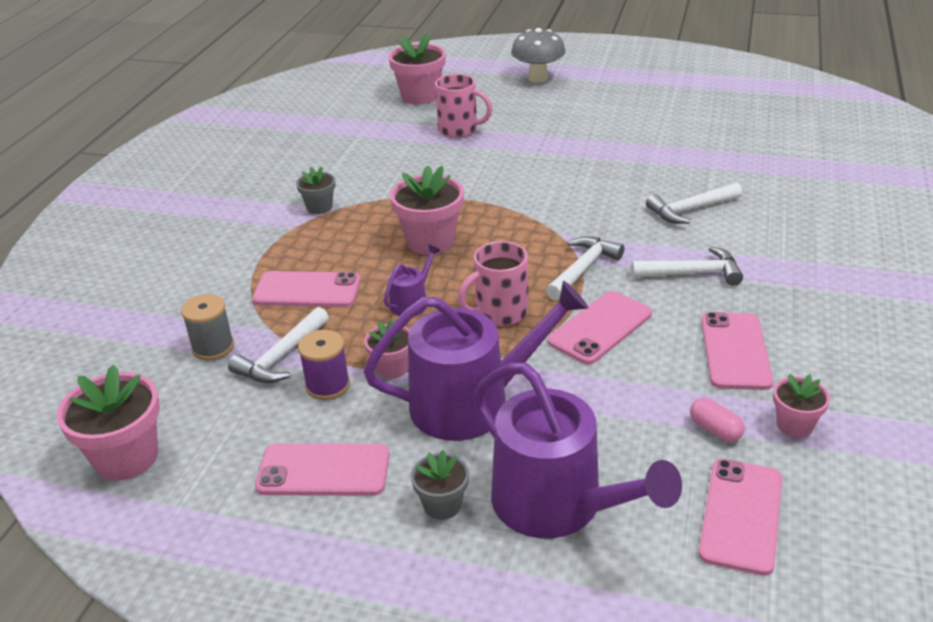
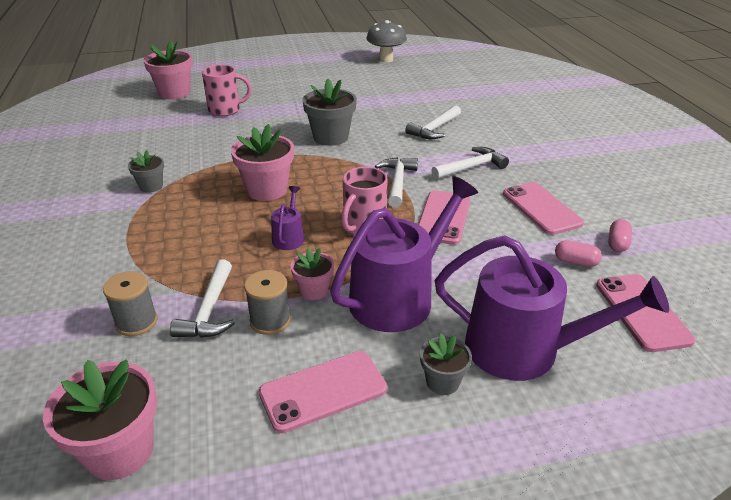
camera: 30 degrees left, 0 degrees up
(307, 290) = (191, 251): pink phone -> none
(327, 385) = (270, 321): purple spool -> grey spool
(538, 78) = (258, 68): grey mushroom -> grey mushroom (386, 59)
(551, 192) = (330, 137): none -> grey flower pot
(794, 425) = (617, 243): pink flower pot -> pink capsule

